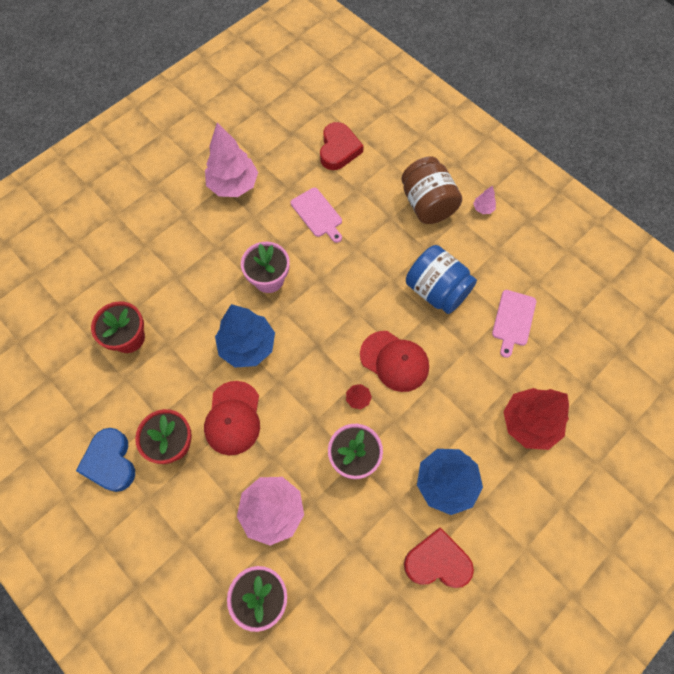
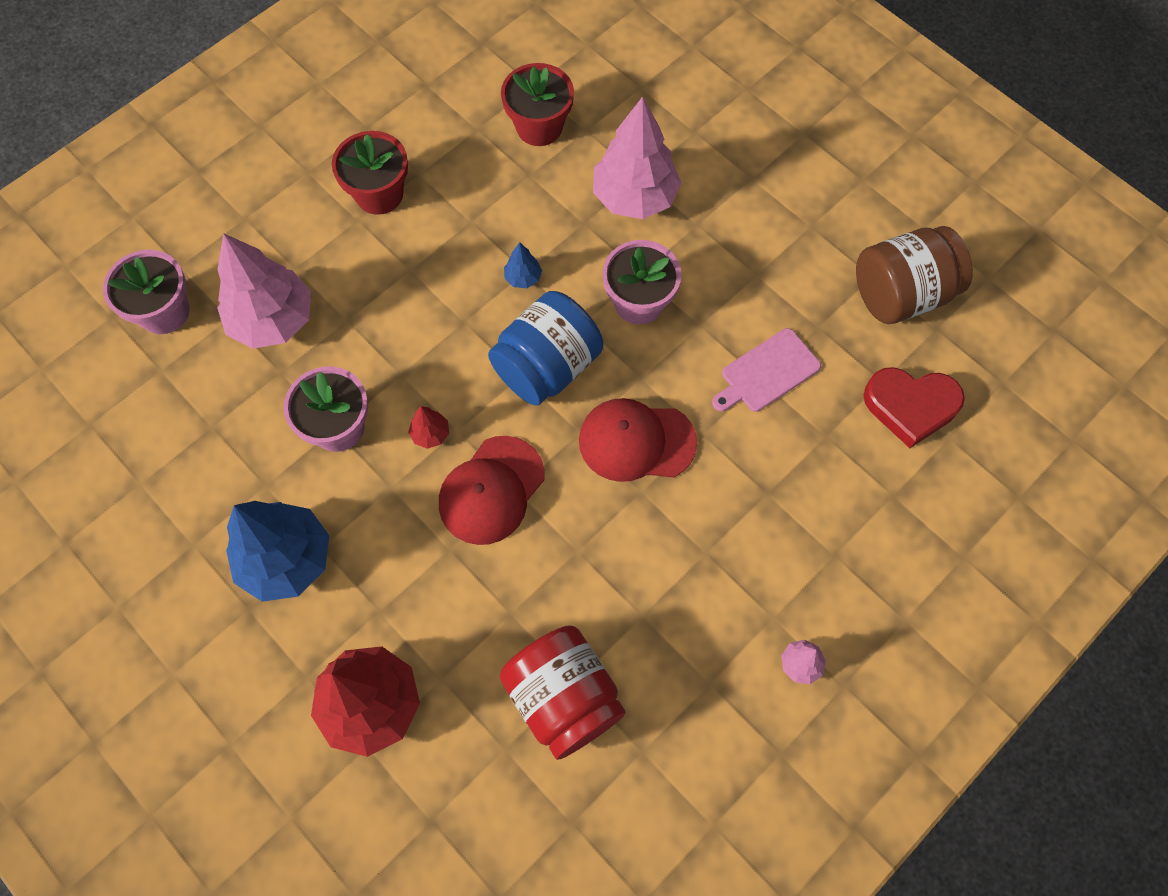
camera: 90 degrees right, 0 degrees up
(110, 462) = (360, 125): blue heart -> none
(233, 185) = (815, 243): pink tree -> pink tree (634, 197)
(233, 418) = (411, 265): red cap -> red cap (636, 441)
(247, 346) = (523, 278): blue tree -> blue tree, size x0.42
(427, 204) = (802, 559): brown jar -> brown jar (901, 294)
(436, 290) = (621, 566): blue jar -> blue jar (547, 366)
(437, 561) = (174, 540): red heart -> none
(513, 320) = (563, 698): pink cutting board -> red jar

